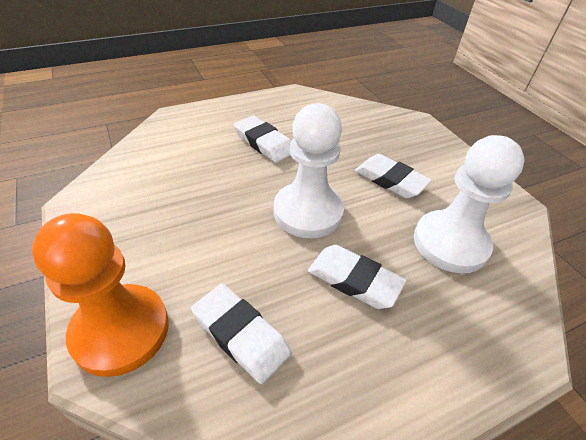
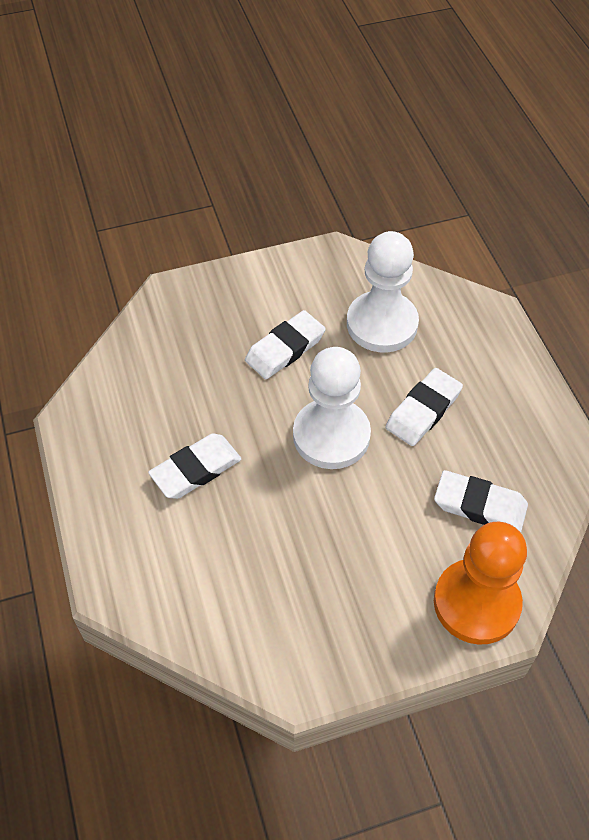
camera: 80 degrees left, 10 degrees up
(240, 334) = (480, 505): white eraser -> white eraser turned 60 degrees clockwise

